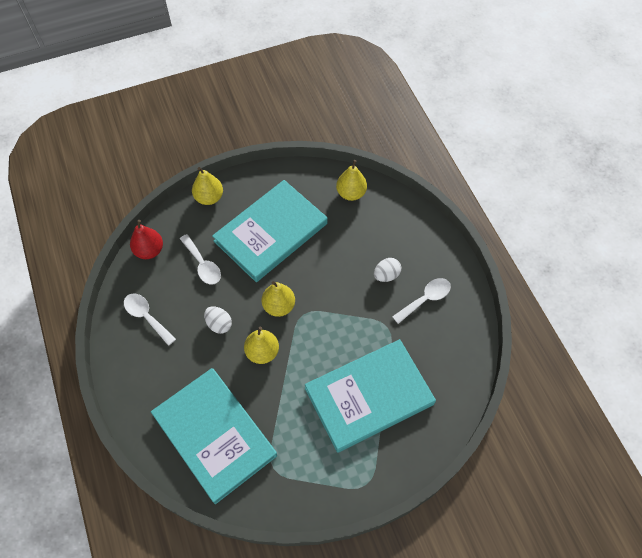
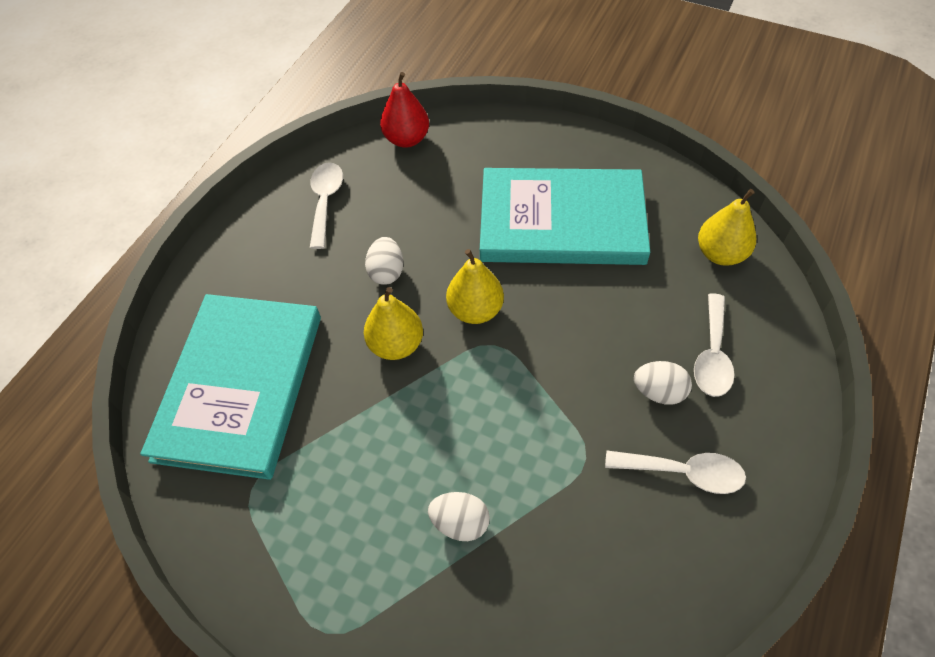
camera: 50 degrees right, 5 degrees down
(203, 265) = (444, 196): white spoon -> white spoon (712, 355)
(209, 197) = (532, 133): yellow pear -> none
(369, 396) = (460, 523): turquoise book -> white egg

